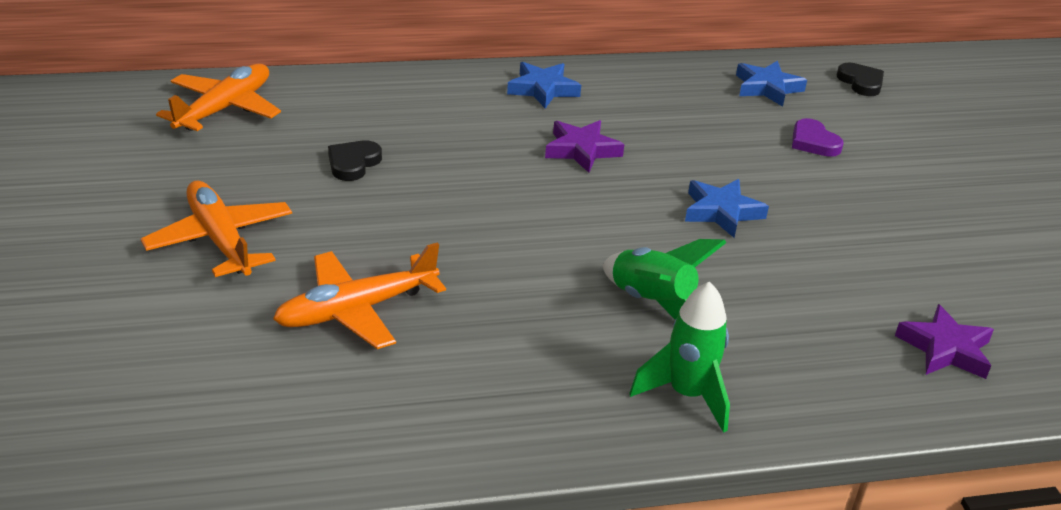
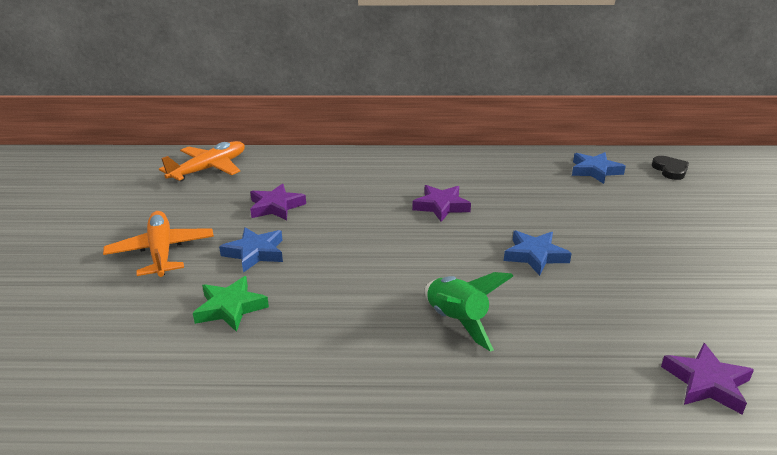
camera: 15 degrees right, 5 degrees down
(353, 163) = (276, 207): black heart -> purple star
(357, 310) = (230, 308): orange plane -> green star
(543, 89) = (427, 165): blue star -> blue star (255, 253)
(687, 395) = (462, 401): green rocket -> none
(813, 142) = (622, 209): purple heart -> none

